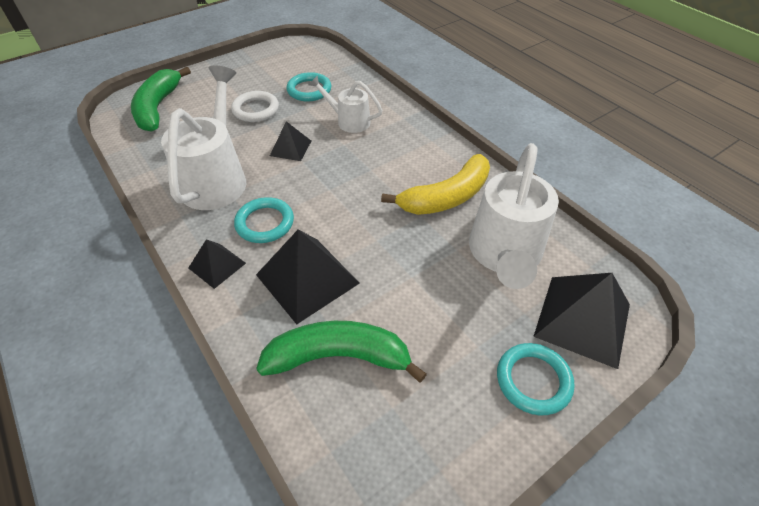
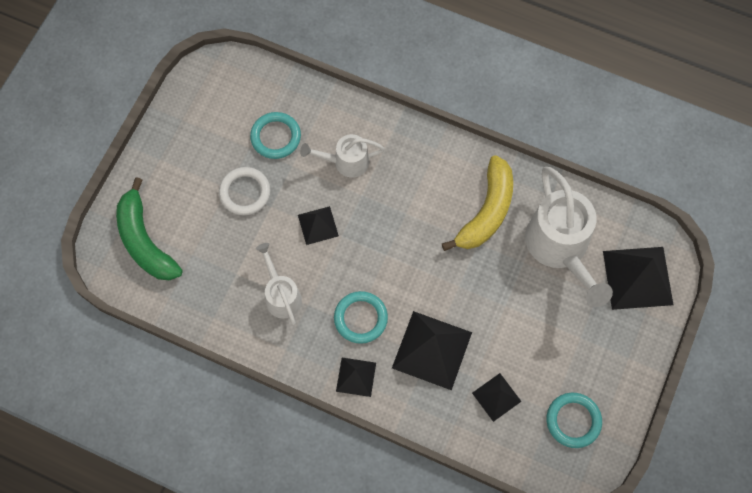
camera: 30 degrees left, 20 degrees up
(217, 178) = (281, 295): white watering can -> white watering can, size x0.55
(339, 356) = (496, 397): green banana -> black pyramid
(533, 380) = (626, 343): turquoise ring -> turquoise ring (573, 421)

